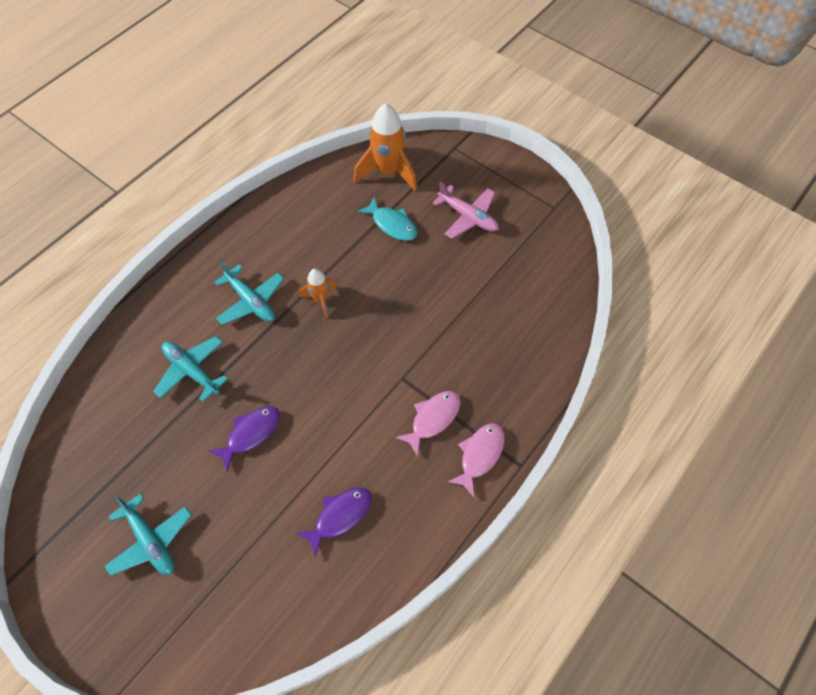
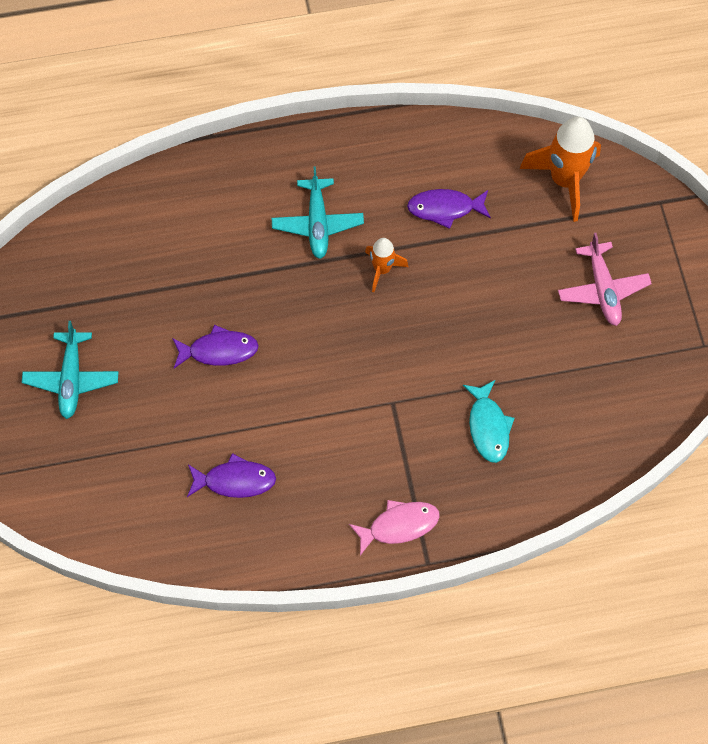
camera: 40 degrees right, 5 degrees up
(192, 371) = (214, 253): turquoise plane -> none
(328, 236) = (445, 208): none -> purple fish
(392, 224) = (518, 241): turquoise fish -> turquoise fish (488, 427)
(433, 419) = (386, 461): pink fish -> none

